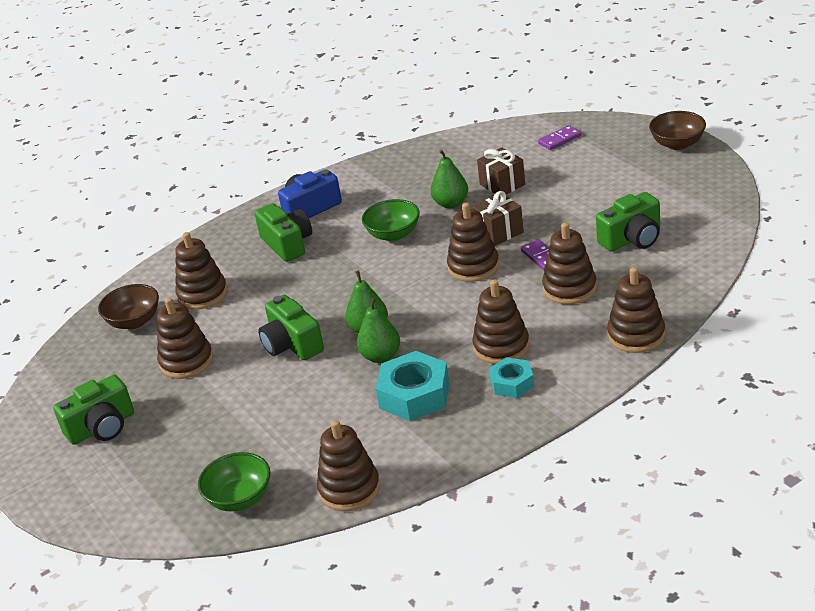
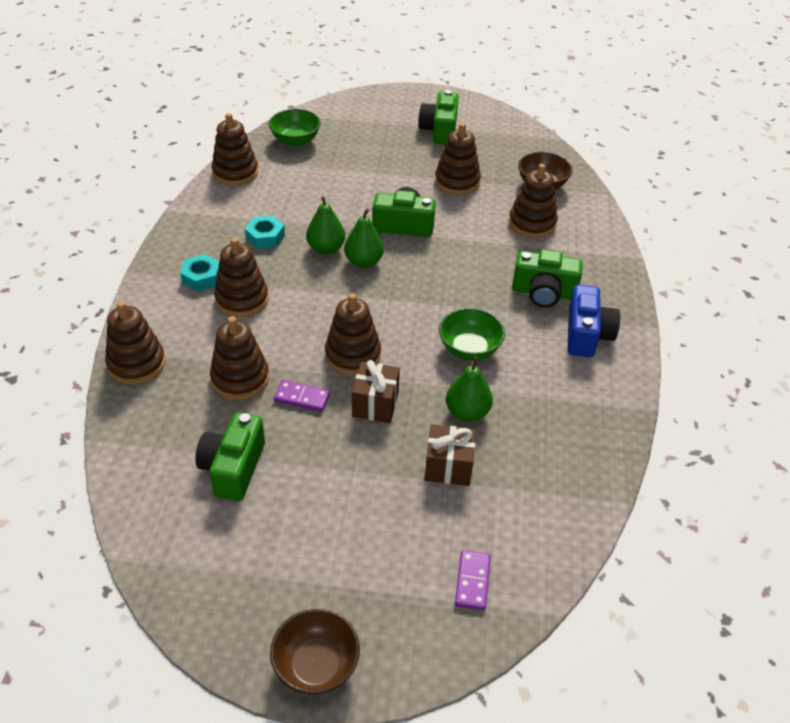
camera: 125 degrees right, 10 degrees up
(414, 395) = (265, 237): turquoise nut -> turquoise nut, size x0.60

